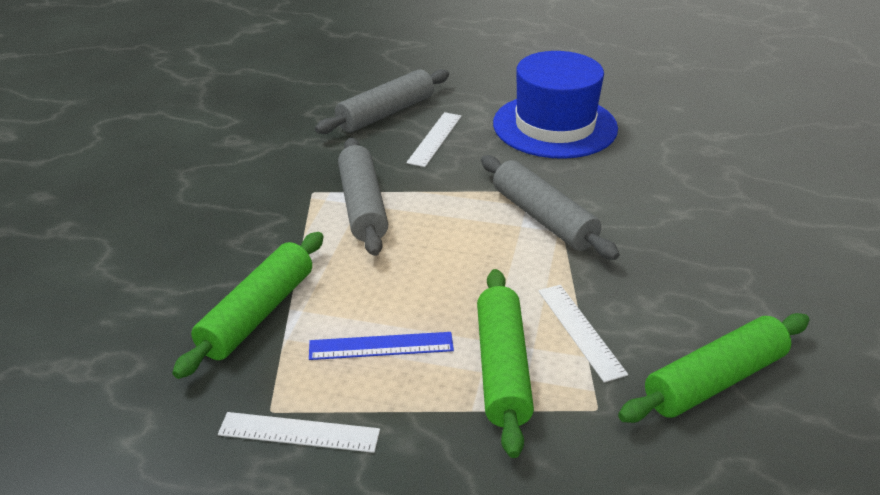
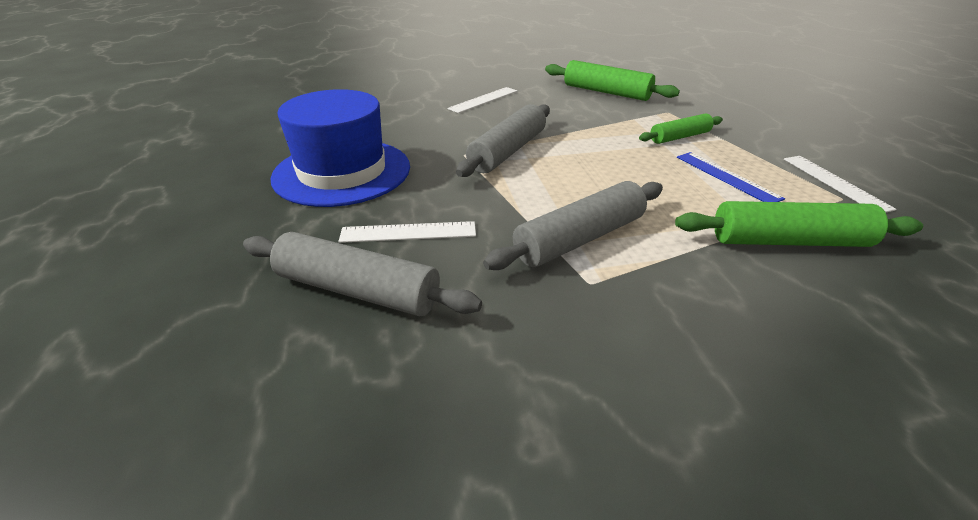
camera: 115 degrees left, 0 degrees up
(502, 368) = (680, 137): green rolling pin -> green rolling pin, size x0.63
(580, 331) = (615, 123): white ruler -> white ruler (483, 100)

